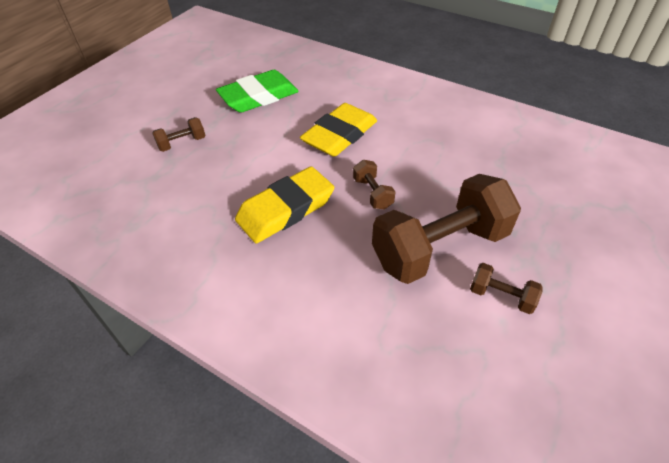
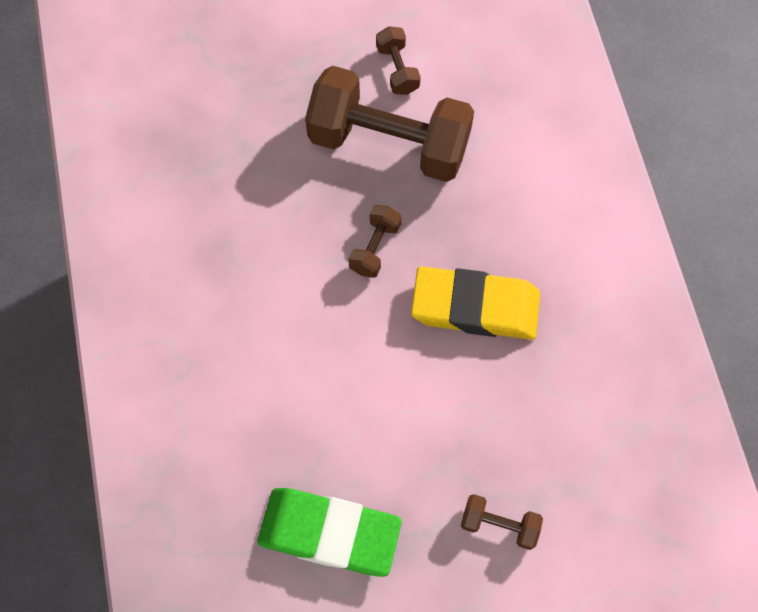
camera: 135 degrees left, 20 degrees up
(340, 135) = (313, 358): yellow eraser -> none

